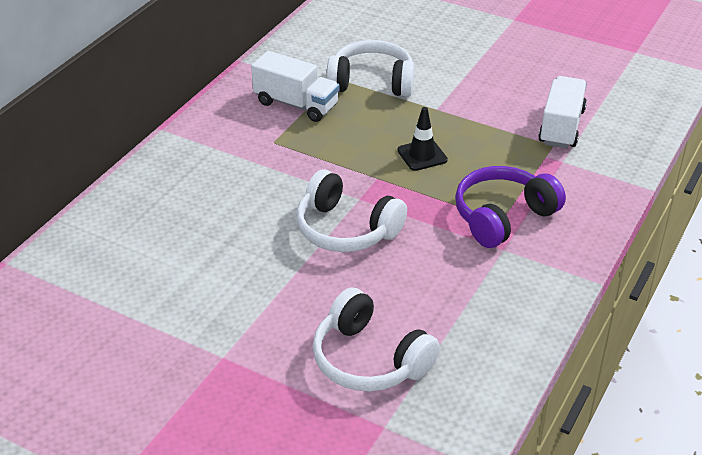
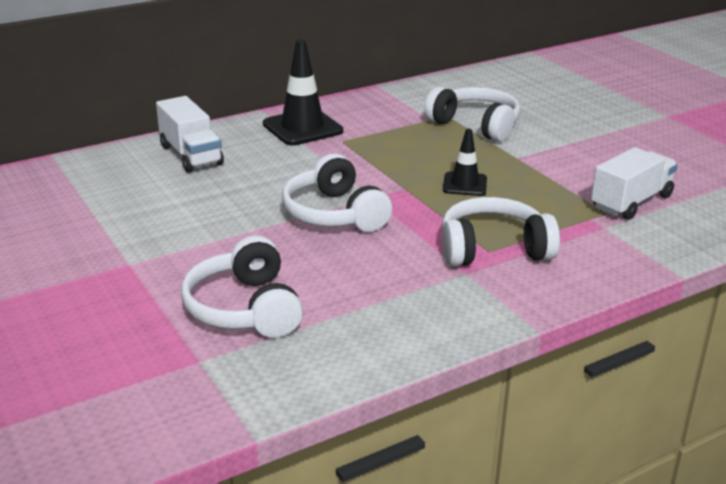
camera: 30 degrees right, 10 degrees down
(222, 138) = (302, 128): none -> black traffic cone
(296, 104) = (391, 123): white truck -> white truck (191, 155)
(503, 217) = (493, 249): purple headphones -> white headphones

